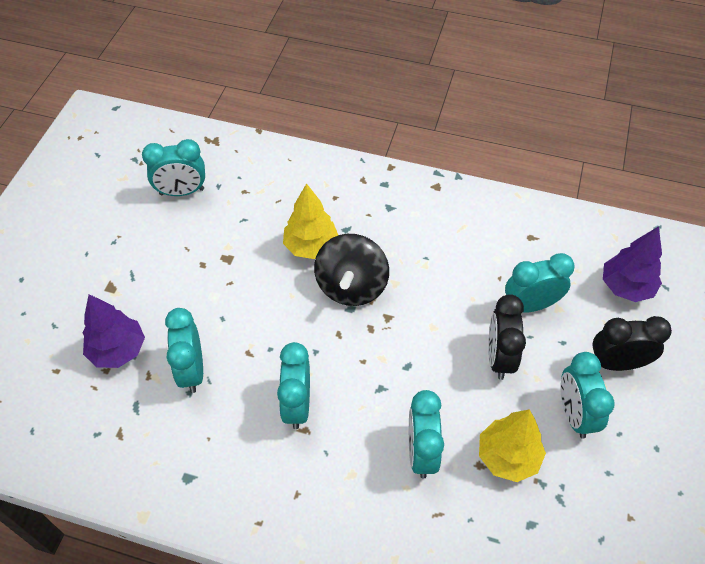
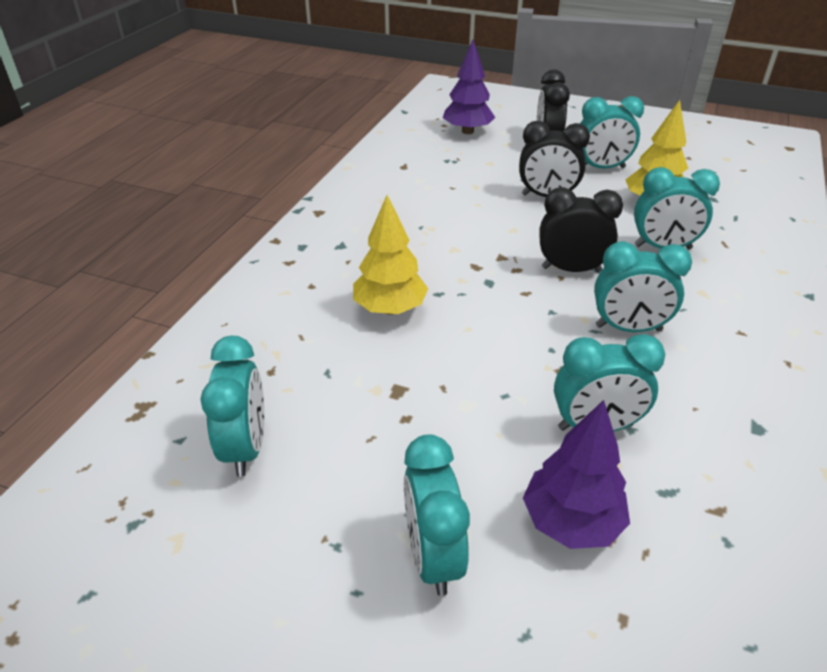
camera: 85 degrees left, 15 degrees down
(351, 286) = (457, 279): black spinning top -> none
(375, 369) = (571, 269): none -> black clock
(530, 305) = (486, 175): turquoise clock -> turquoise clock (433, 556)

